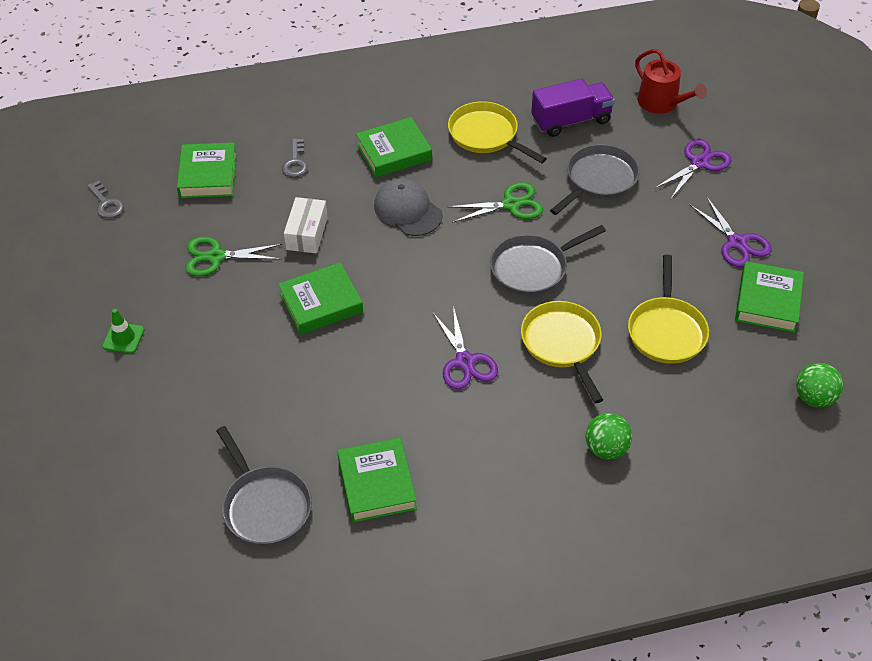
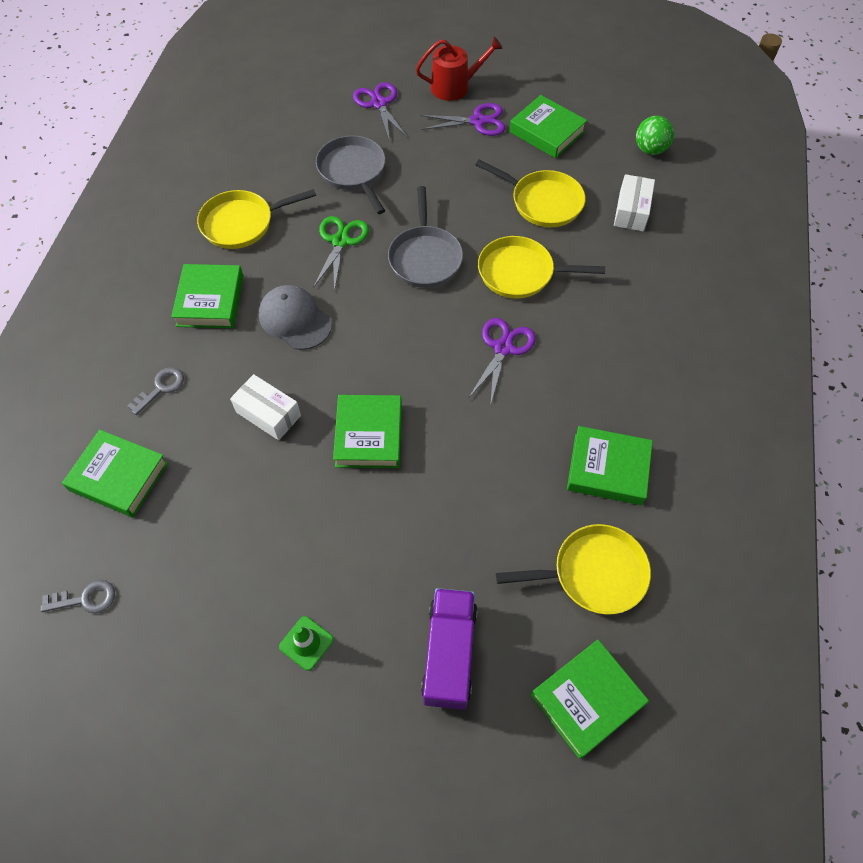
camera: 65 degrees left, 10 degrees up
(148, 537) = (587, 699): none -> green book
(216, 257) = (246, 509): green scissors -> none
(265, 506) = (593, 573): grey pan -> yellow pan
(295, 162) = (161, 388): grey key -> grey key turned 75 degrees counterclockwise
(408, 210) = (295, 319): grey cap -> grey cap turned 60 degrees clockwise
(465, 361) = (503, 348): purple scissors -> purple scissors turned 75 degrees counterclockwise
(571, 121) = (269, 159): purple truck -> purple truck (449, 654)
(606, 449) = (641, 290): green ball -> none
(662, 103) = (295, 95): red watering can -> red watering can (455, 87)
(709, 408) = (631, 211): none -> white box

